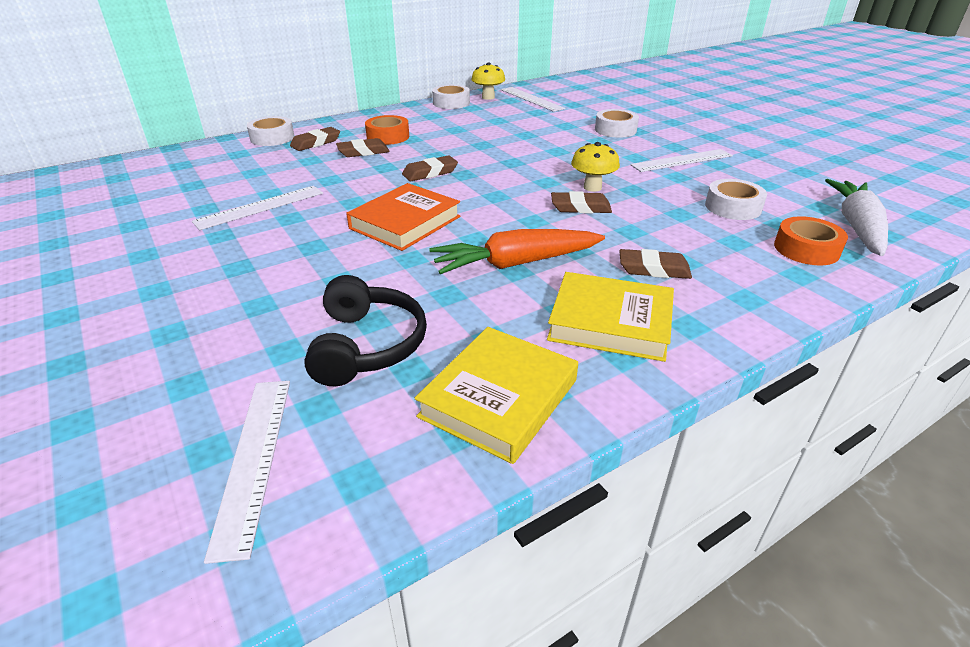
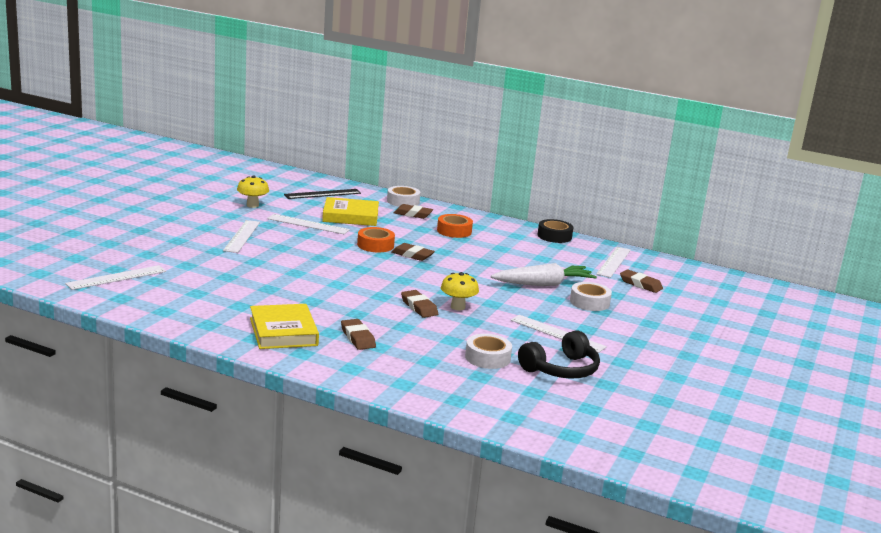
camera: 55 degrees right, 15 degrees down
(176, 172) = (322, 194): none -> black ruler
(234, 266) = (242, 236): none -> white ruler
(363, 152) = (418, 230): brown eraser -> brown eraser (640, 284)
(367, 345) = (206, 280): black headphones -> black headphones (561, 369)
(405, 222) = (334, 262): orange book -> none
(451, 103) = (554, 236): white tape -> black tape
(488, 97) = (590, 246): yellow mushroom -> yellow mushroom (252, 205)
(499, 398) = (193, 314): yellow book -> yellow book (350, 216)
(515, 263) = (320, 299): orange carrot -> none
(806, 249) = (446, 386): orange tape -> orange tape (375, 245)
(857, 226) = (512, 405): white carrot -> white carrot (543, 284)

